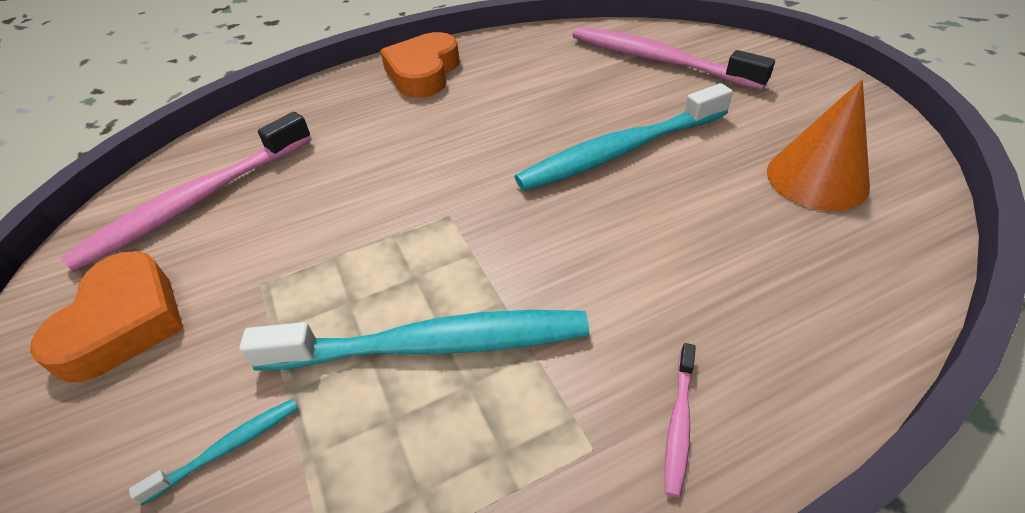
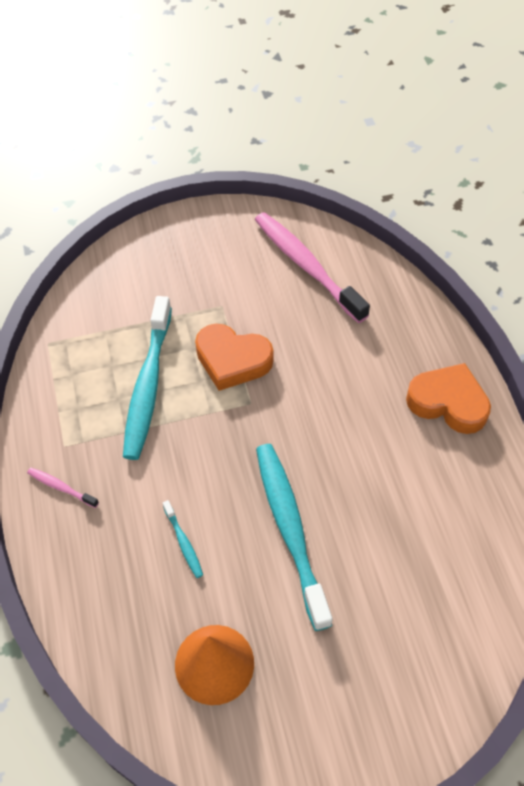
camera: 100 degrees right, 10 degrees up
(123, 323) = (212, 250): orange heart -> orange heart (232, 360)
(228, 448) = (121, 303): turquoise toothbrush -> turquoise toothbrush (183, 542)
(658, 60) = (430, 612): pink toothbrush -> none

